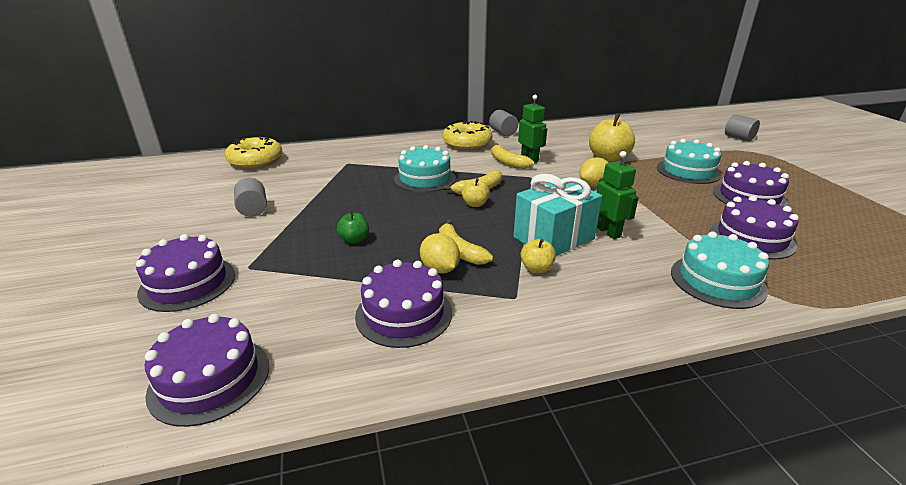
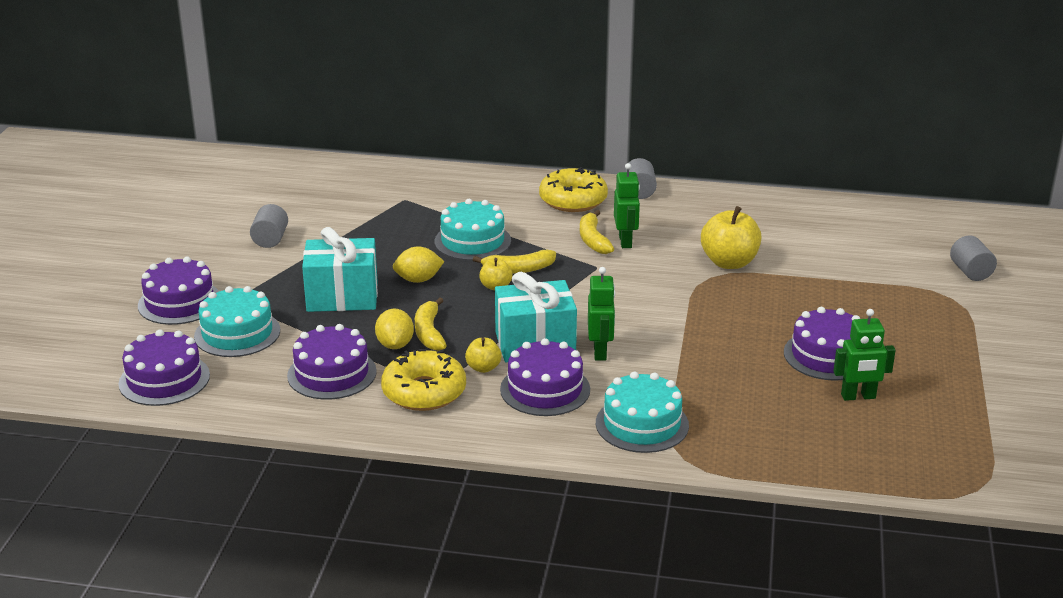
camera: 25 degrees right, 0 degrees up
(256, 161) = (308, 174): yellow donut -> yellow donut (424, 392)
(354, 240) = (342, 297): green apple -> turquoise gift
(593, 185) = (658, 295): yellow lemon -> yellow lemon (418, 280)
(688, 171) = (807, 305): turquoise cake -> turquoise cake (237, 333)
(751, 238) = (747, 398): purple cake -> purple cake (545, 389)
(811, 218) = (858, 396): none -> green robot

